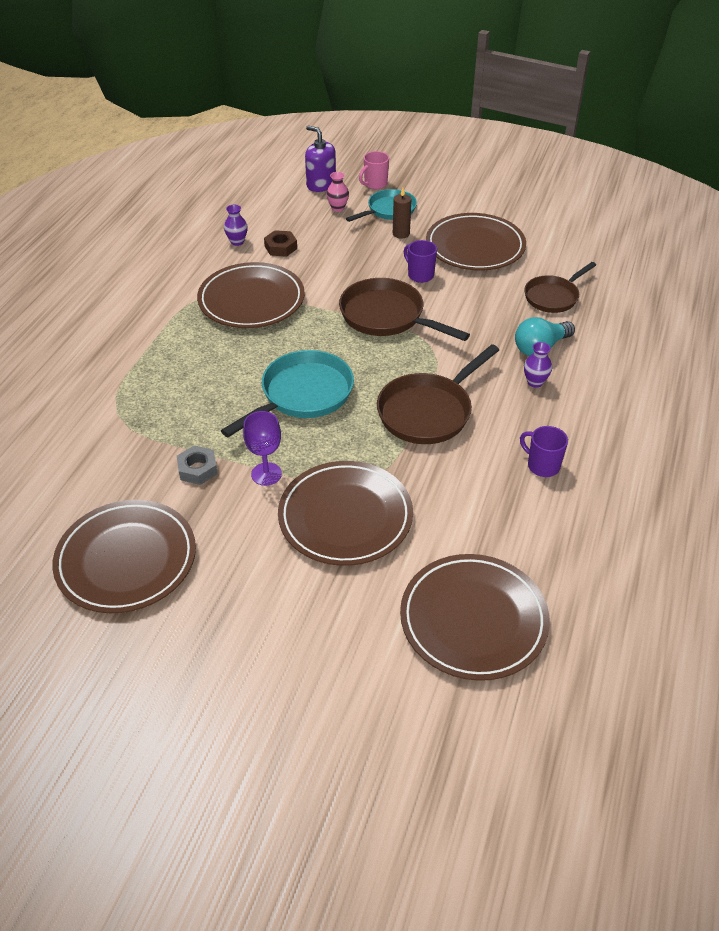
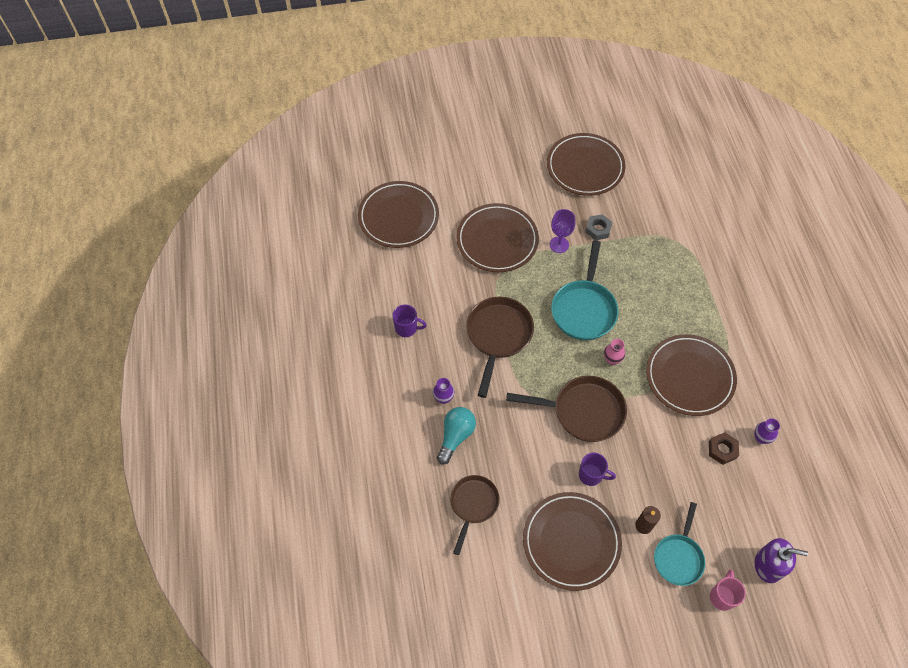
camera: 150 degrees right, 15 degrees up
(338, 208) = (723, 534): pink vase -> pink vase (612, 360)

